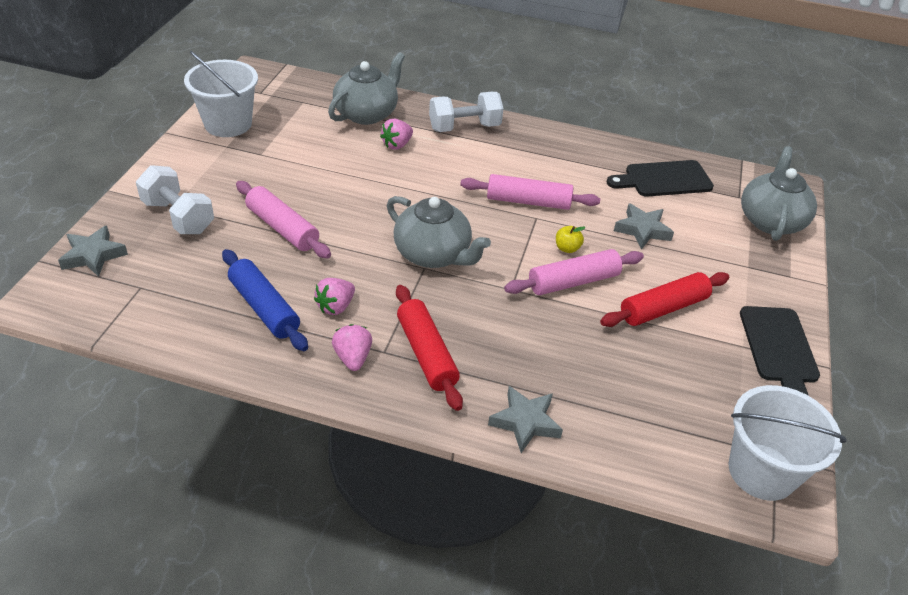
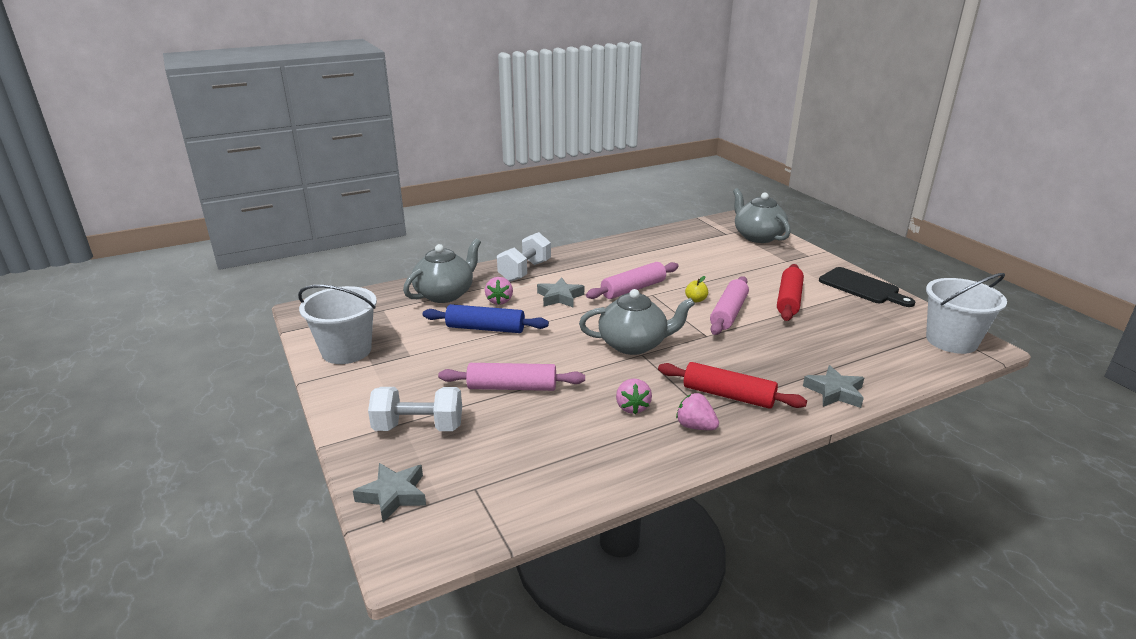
camera: 40 degrees left, 15 degrees down
(264, 308) = (589, 438): blue rolling pin -> blue rolling pin (485, 328)
(367, 114) = (445, 294): grey teapot -> grey teapot turned 45 degrees clockwise
(642, 230) = (713, 271): grey star -> grey star (560, 297)
(664, 179) = (679, 243): black cutting board -> none

